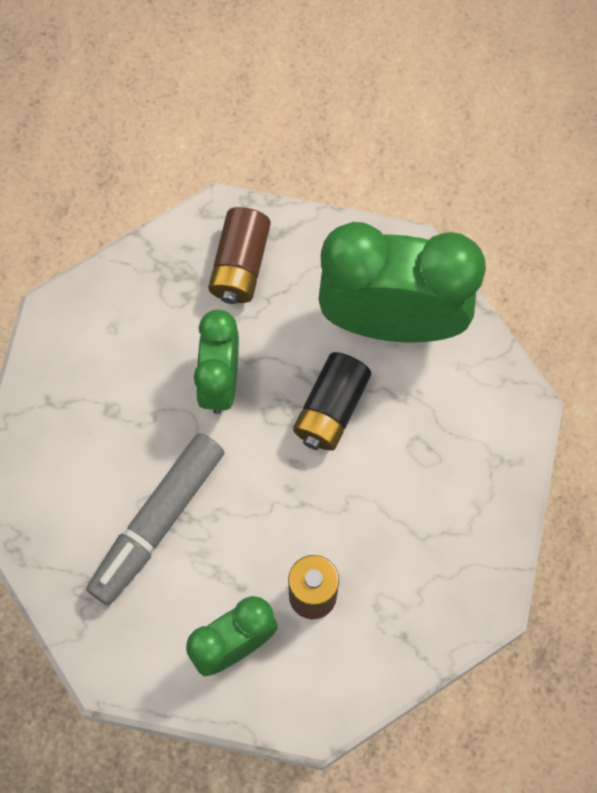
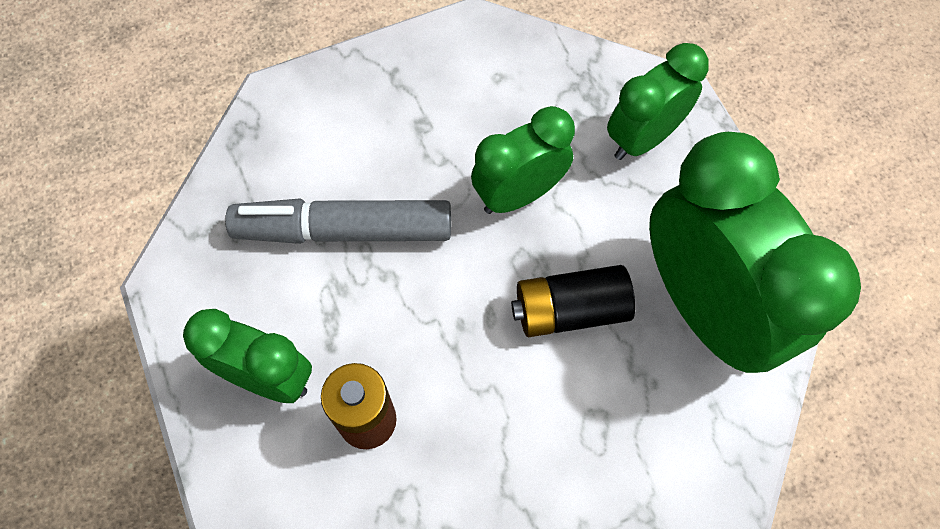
camera: 55 degrees right, 5 degrees down
(240, 264) = (643, 138): brown battery -> green clock

